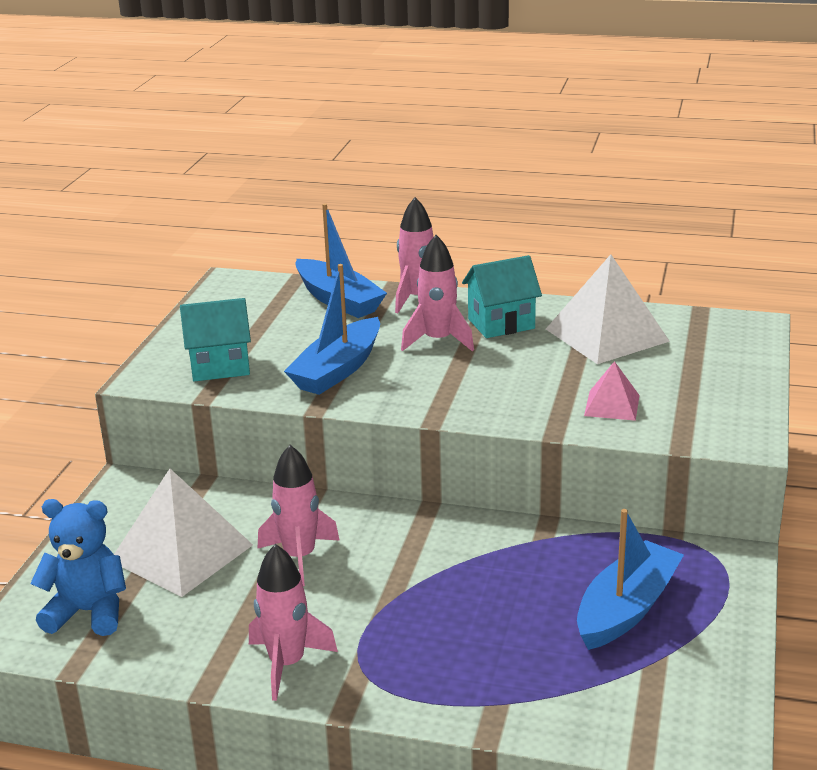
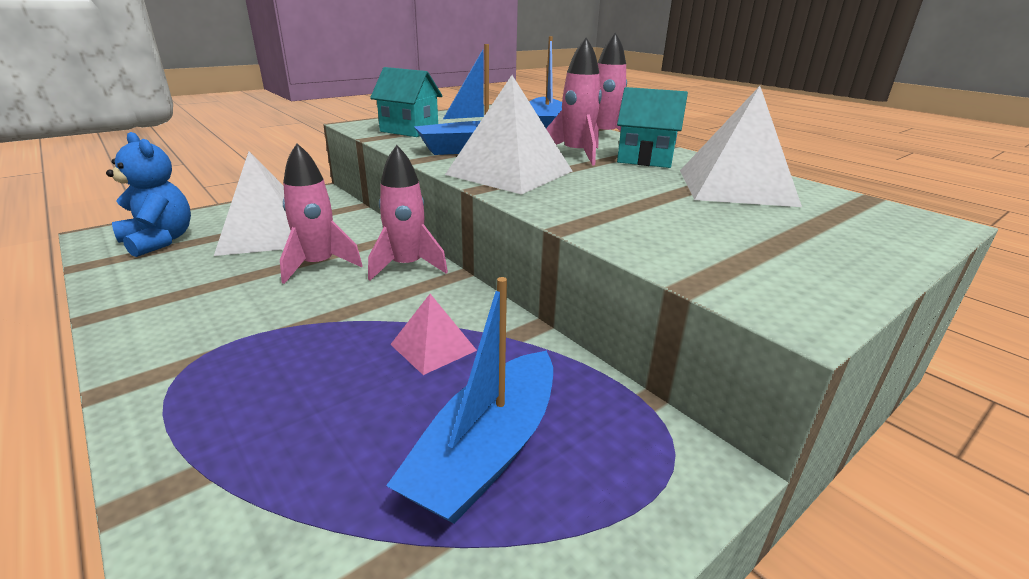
camera: 35 degrees right, 0 degrees up
(287, 664) = (163, 329): pink rocket -> pink rocket (407, 266)
(425, 390) = (510, 173): none -> white pyramid
(612, 405) = (661, 228): pink pyramid -> pink pyramid (433, 347)
(626, 609) = (487, 451): blue boat -> blue boat turned 135 degrees clockwise

